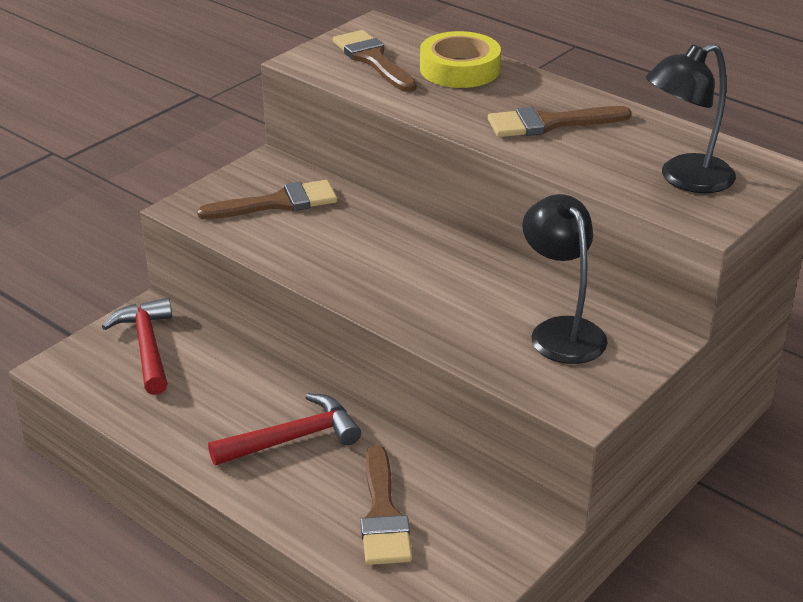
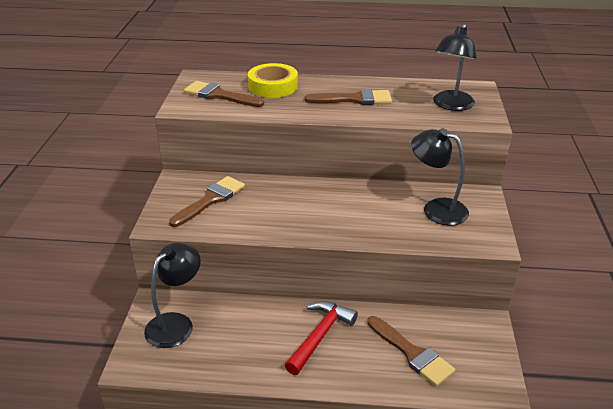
camera: 35 degrees left, 0 degrees up
(147, 346) = (176, 323): red hammer -> black lamp
(549, 123) = (354, 99): brown brush -> brown brush turned 135 degrees counterclockwise

